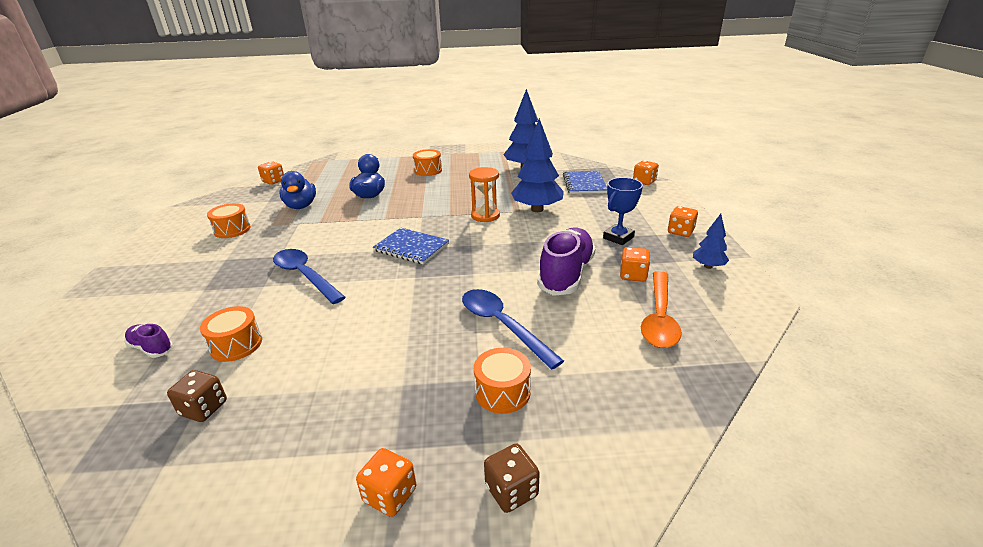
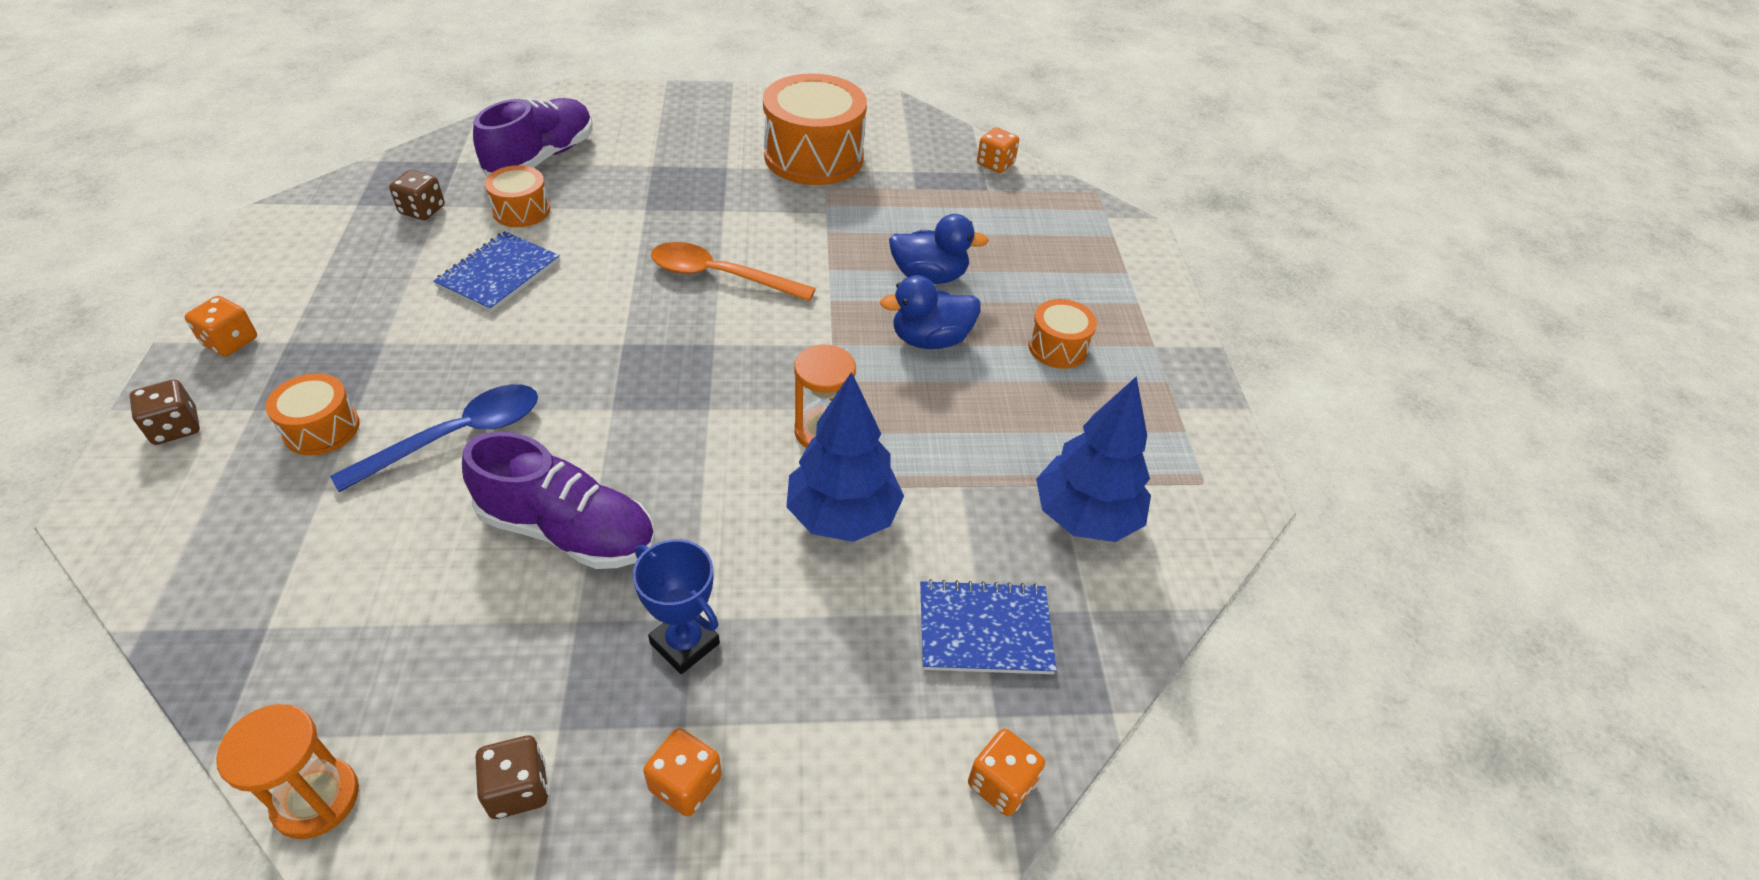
camera: 85 degrees right, 15 degrees up
(151, 348) = (542, 157): purple shoe -> purple shoe, size x2.03
(232, 230) = (814, 156): orange drum -> orange drum, size x1.99
(301, 206) = (890, 206): blue duck -> blue duck (930, 339)
(305, 276) = (660, 239): blue spoon -> none
(411, 247) = (716, 336): blue notebook -> blue notebook (499, 274)
(633, 275) = (531, 635): orange dice -> none
(659, 317) = (388, 642): orange spoon -> orange spoon (720, 276)
(708, 266) = (518, 789): blue tree -> brown dice
(752, 319) = (316, 799): none -> orange hourglass

